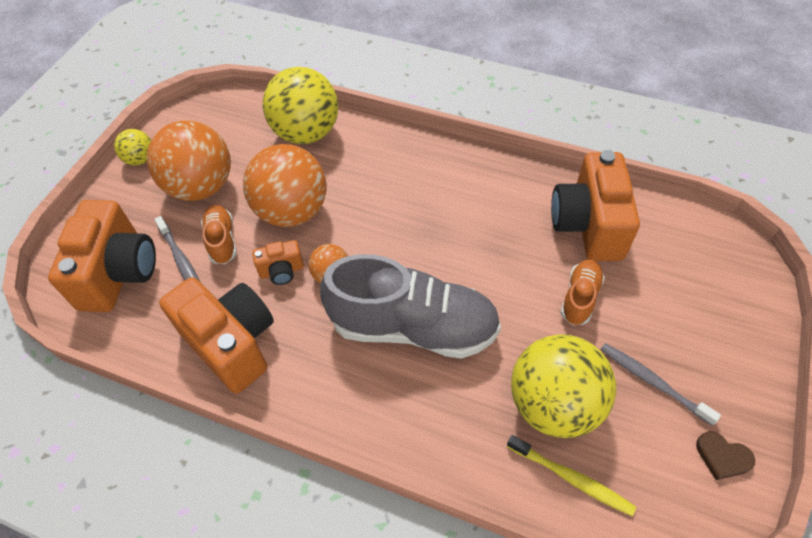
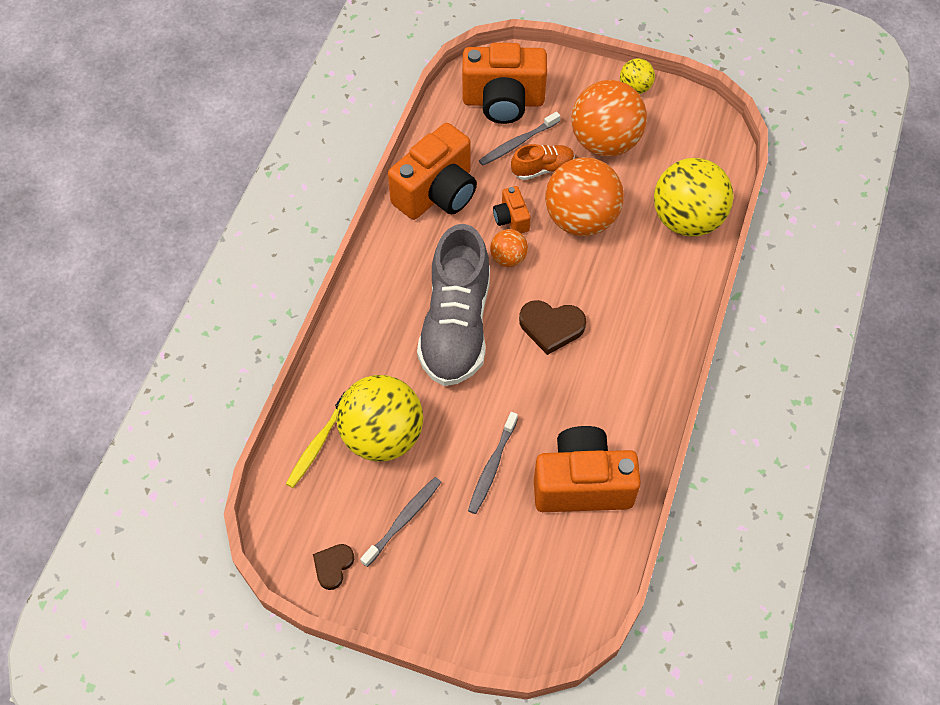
camera: 85 degrees right, 5 degrees up
(418, 241) = (551, 327): none -> brown heart
(580, 298) = (492, 467): orange shoe -> grey toothbrush

